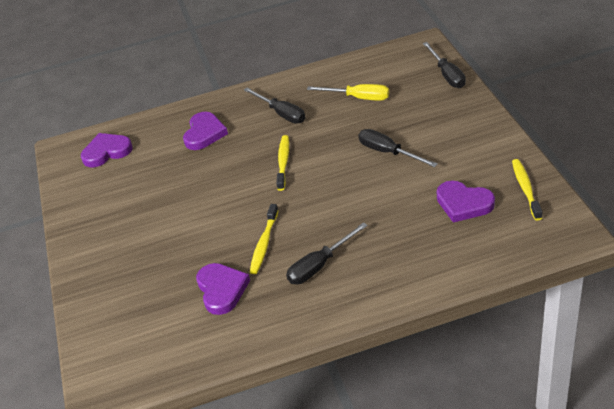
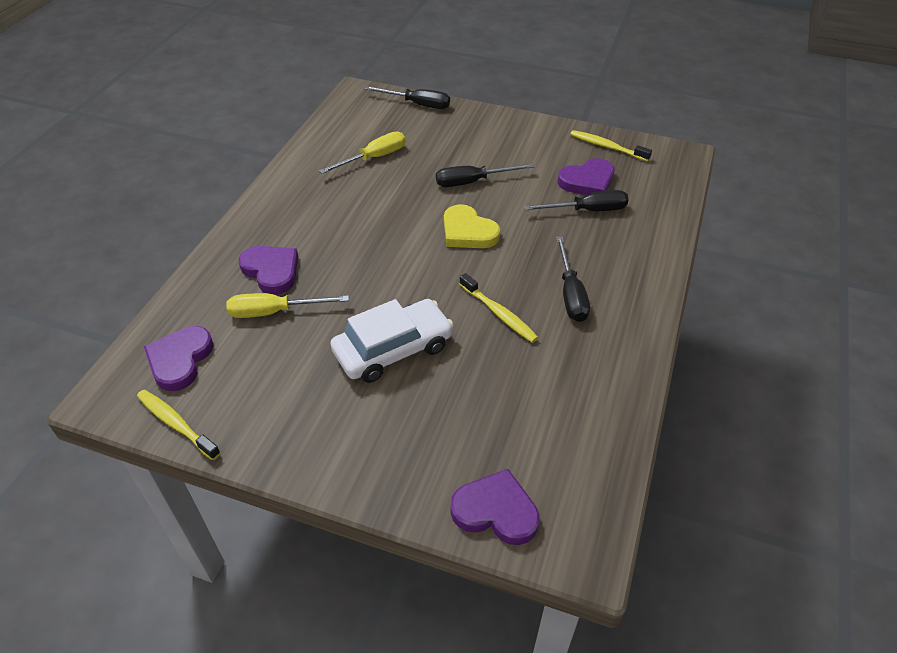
camera: 60 degrees left, 5 degrees up
(173, 157) = (274, 312): none -> yellow screwdriver
(187, 219) = (393, 349): none -> white car
(222, 290) = (531, 375): purple heart -> purple heart (496, 511)
(281, 113) = (323, 209): black screwdriver -> black screwdriver (587, 210)
(283, 162) = (398, 244): yellow toothbrush -> yellow toothbrush (176, 424)
(330, 183) = (468, 232): none -> yellow heart

